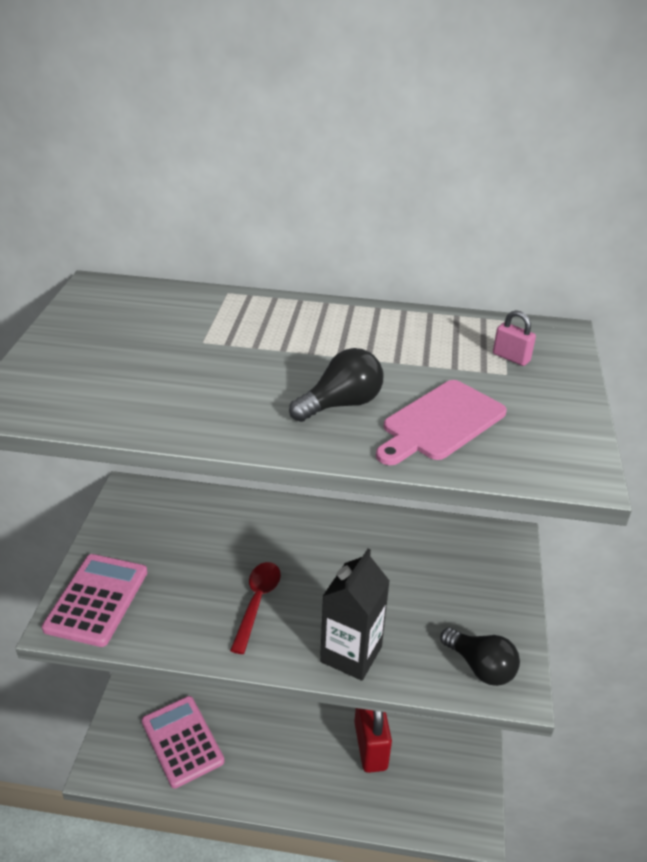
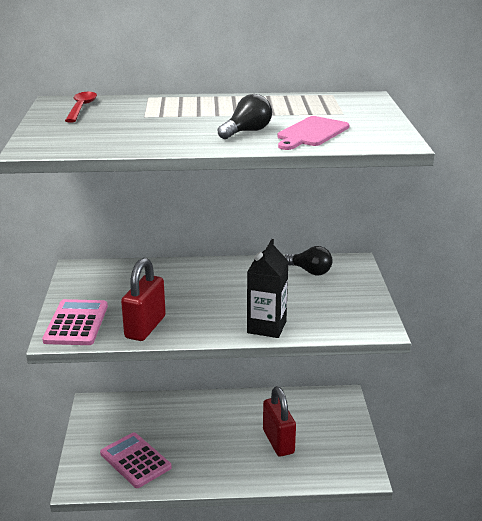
camera: 10 degrees left, 10 degrees down
(185, 624) = (145, 327): none -> red padlock
(257, 603) = (192, 311): red spoon -> red spoon (81, 108)
(480, 667) = (355, 322): black light bulb -> black light bulb (310, 271)
(511, 357) = (343, 107): pink padlock -> none

